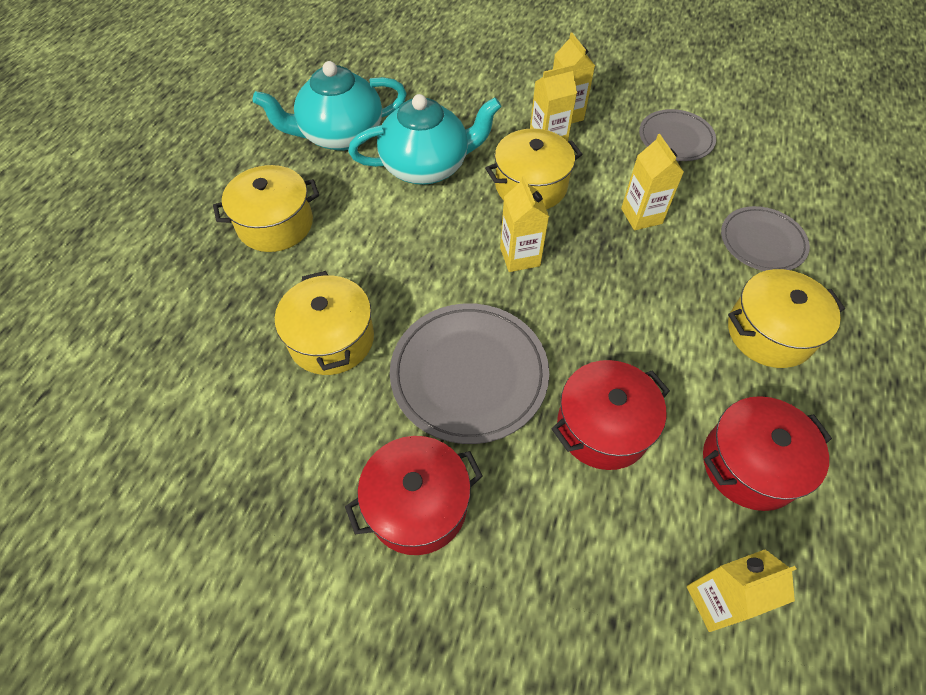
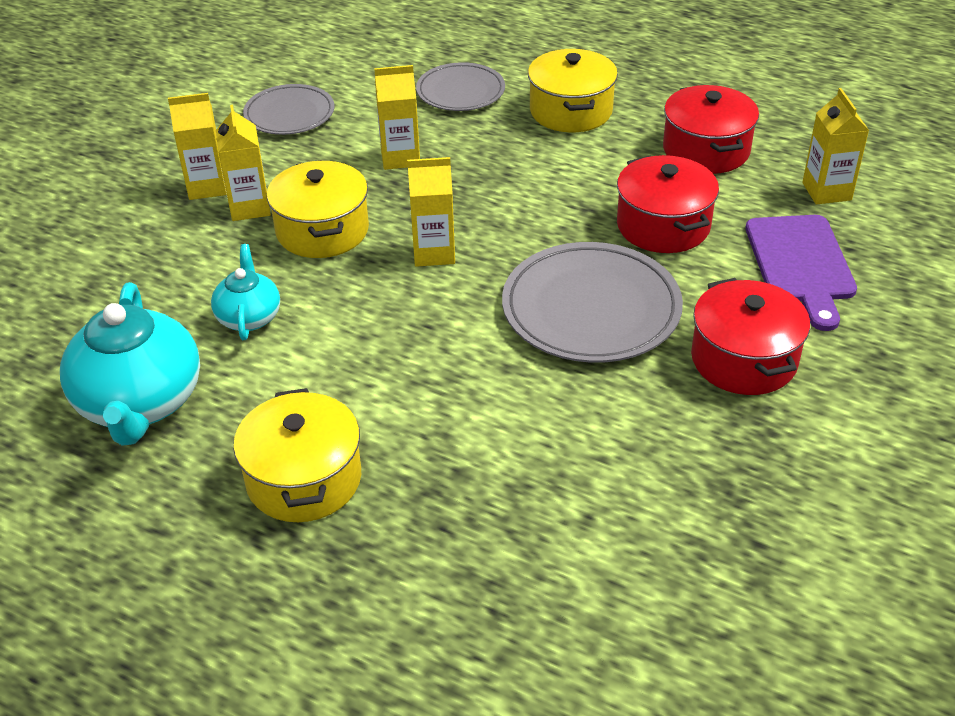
camera: 80 degrees left, 15 degrees down
(331, 339) = (523, 421): yellow pot -> none
(426, 166) = (249, 317): turquoise teapot -> turquoise teapot, size x0.55
(572, 565) = (801, 264): none -> purple cutting board

